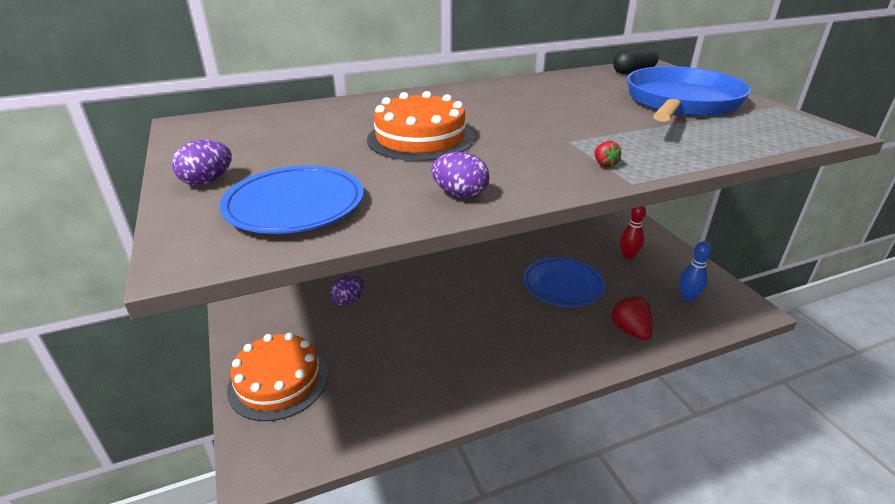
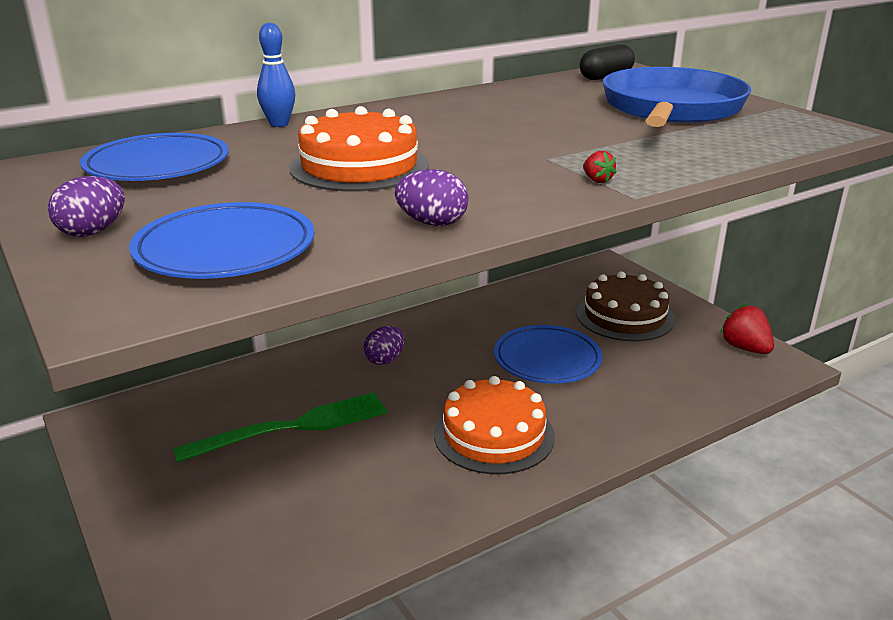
camera: 10 degrees left, 5 degrees down
(275, 128) = (157, 165): none -> blue plate
(278, 381) = (182, 517): orange cake -> orange cake (494, 434)
(348, 300) = (258, 407): purple egg -> purple egg (385, 360)
(369, 319) = (293, 427): none -> green fork
(628, 256) = (624, 316): red bowling pin -> brown cake
(630, 330) = (643, 404): red strawberry -> red strawberry (745, 348)
(687, 297) = (707, 358): blue bowling pin -> blue bowling pin (279, 124)

